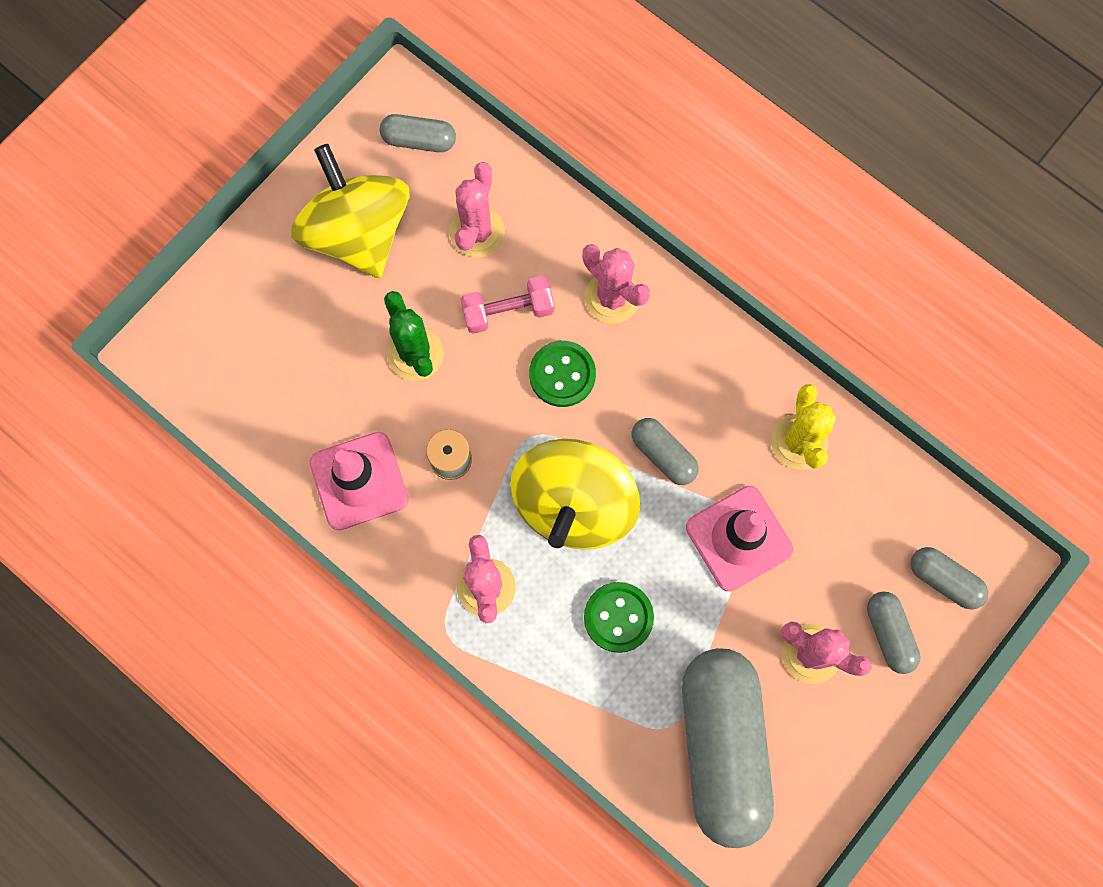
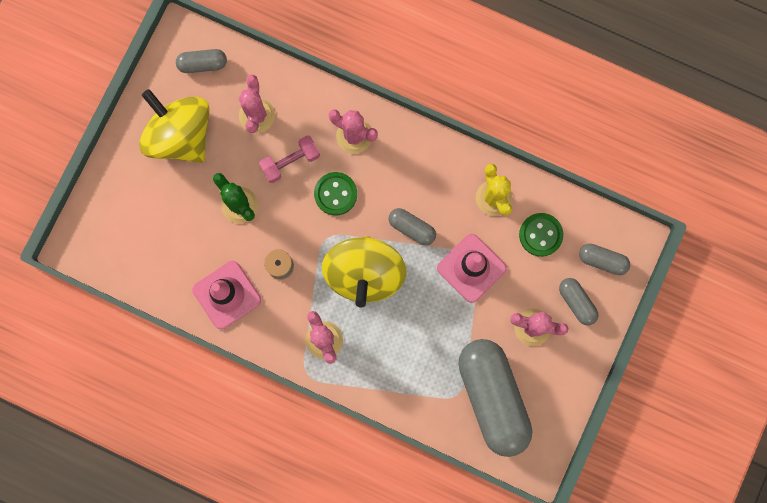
camera: 15 degrees left, 5 degrees up
(618, 617) = (410, 336): green button -> green button (540, 235)

